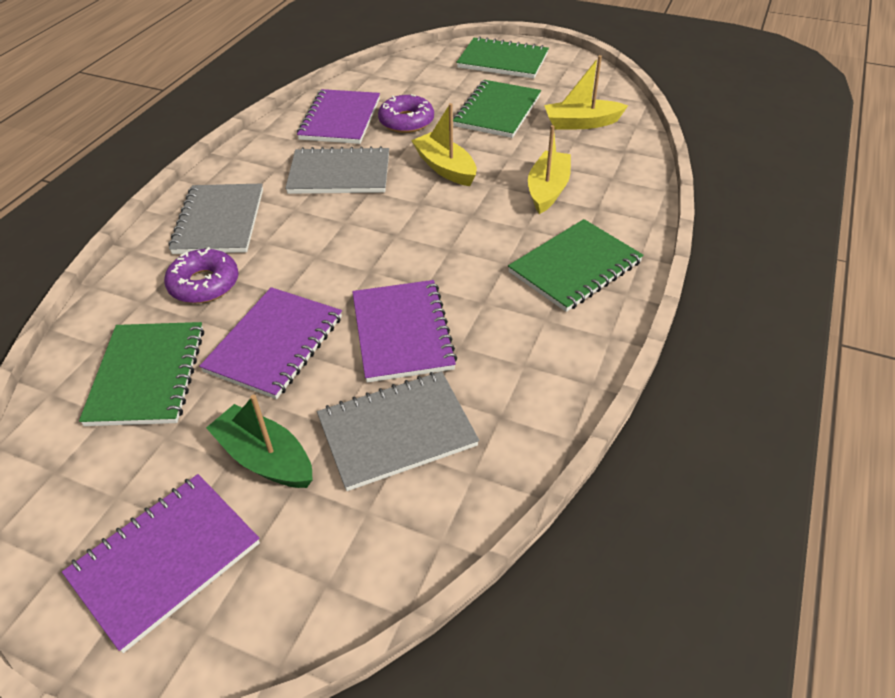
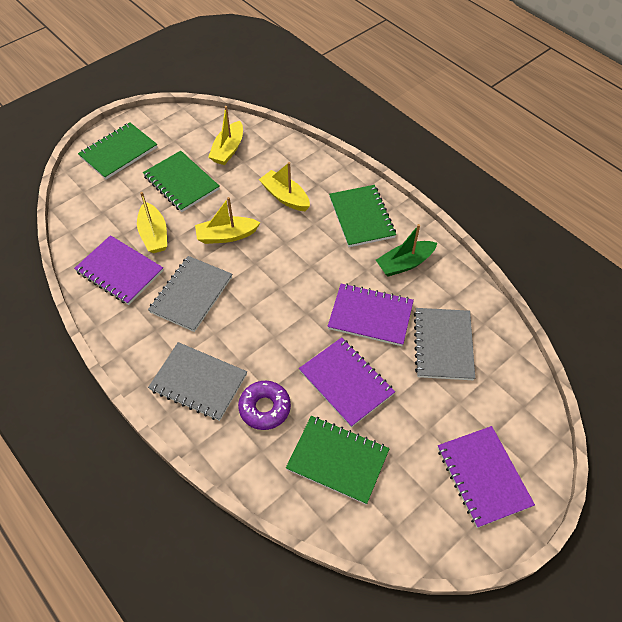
camera: 65 degrees left, 10 degrees up
(265, 458) = (434, 412): green boat -> green boat (404, 263)
(406, 121) = (154, 235): purple donut -> yellow boat

